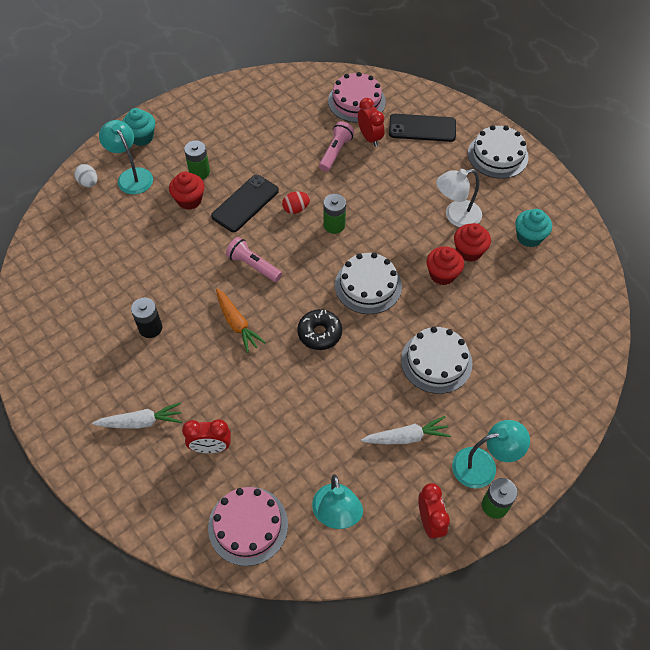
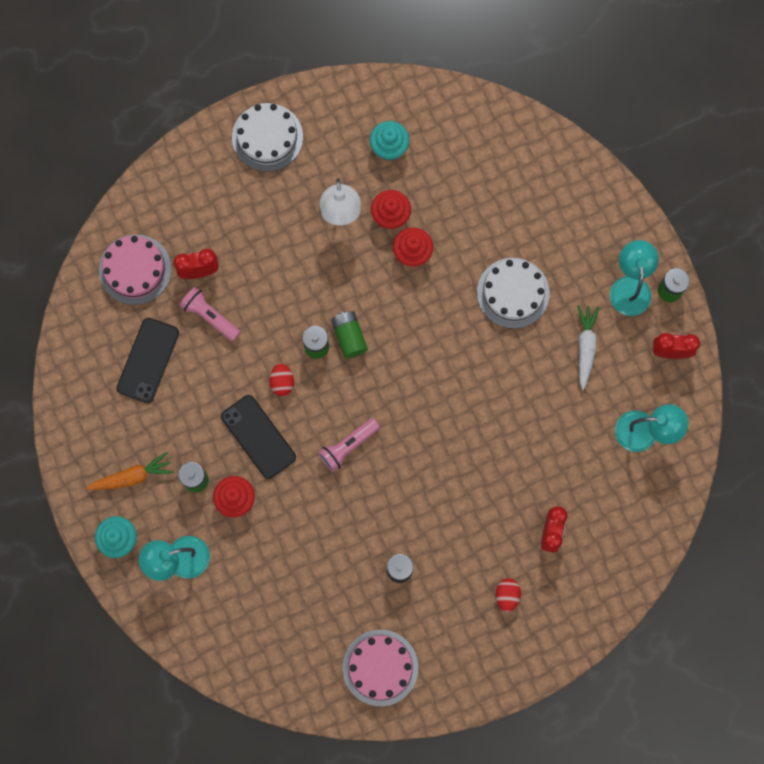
camera: 75 degrees left, 20 degrees up
(89, 183) = (175, 612): white egg -> none
(141, 422) = (507, 595): white carrot -> red egg
(237, 323) = (417, 479): orange carrot -> orange carrot (132, 476)
(248, 525) = (636, 513): pink cake -> pink cake (380, 667)
(319, 333) = (451, 398): black donut -> none
(350, 245) = (349, 337): none -> green battery
(368, 285) = (406, 333): white cake -> none
(422, 128) = (201, 207): black phone -> black phone (148, 360)

